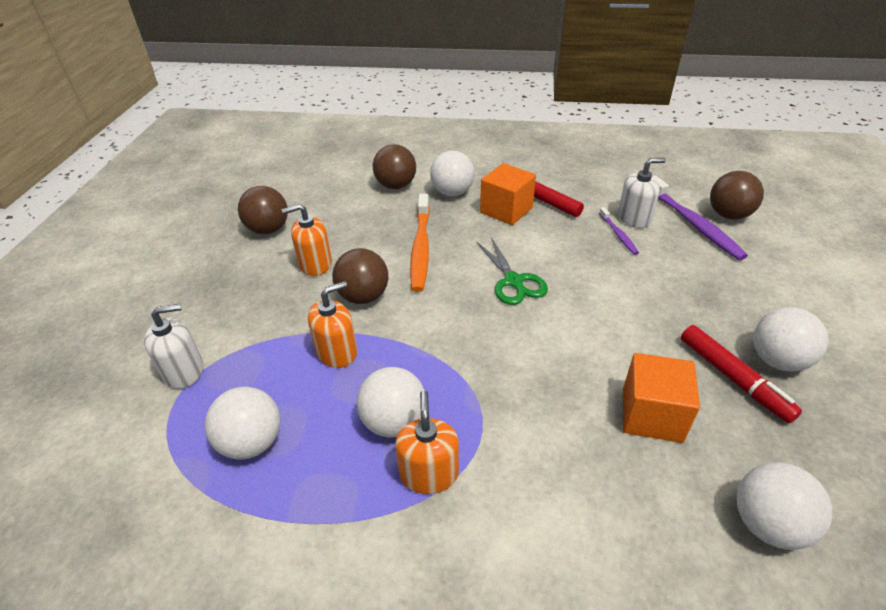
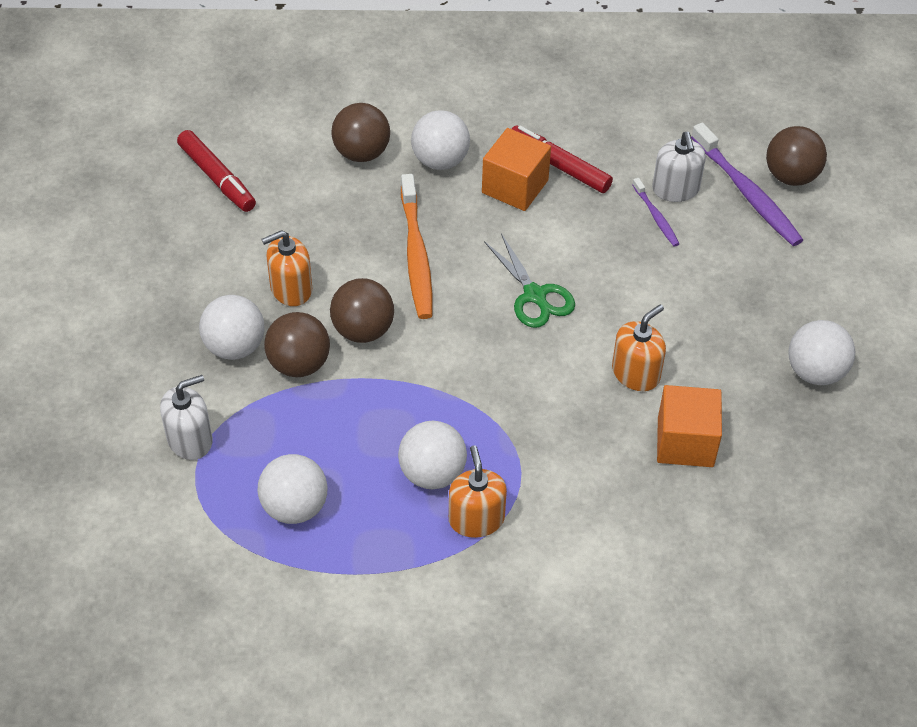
camera: 10 degrees left, 10 degrees up
(268, 229) = (212, 240): brown ball -> brown ball (299, 364)
(337, 352) = (352, 402): orange soap dispenser -> orange soap dispenser (636, 373)
(634, 218) = (675, 189): white soap dispenser -> white soap dispenser turned 105 degrees clockwise
(733, 378) = (768, 396): red marker -> red marker (217, 178)
(767, 524) = (779, 531): white ball -> white ball (235, 347)

